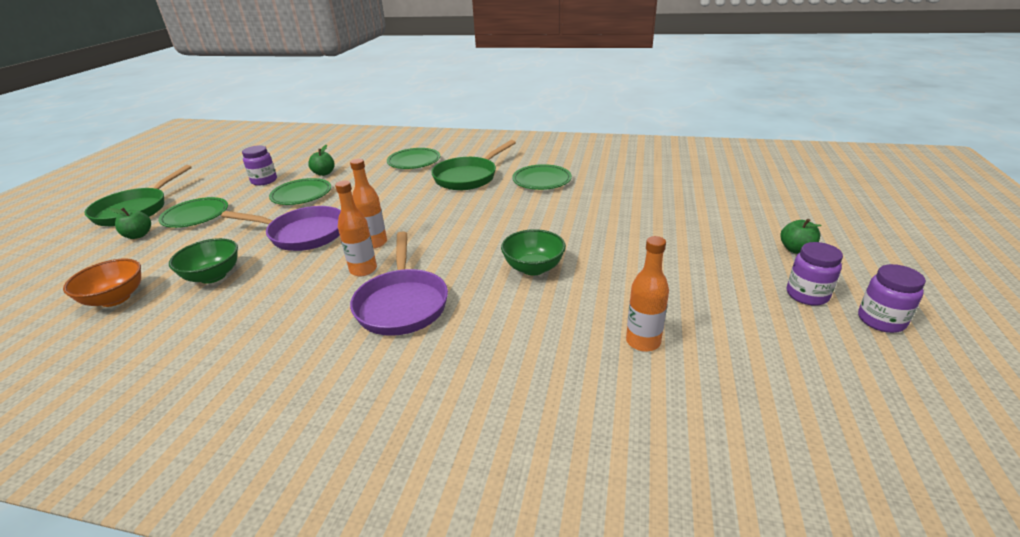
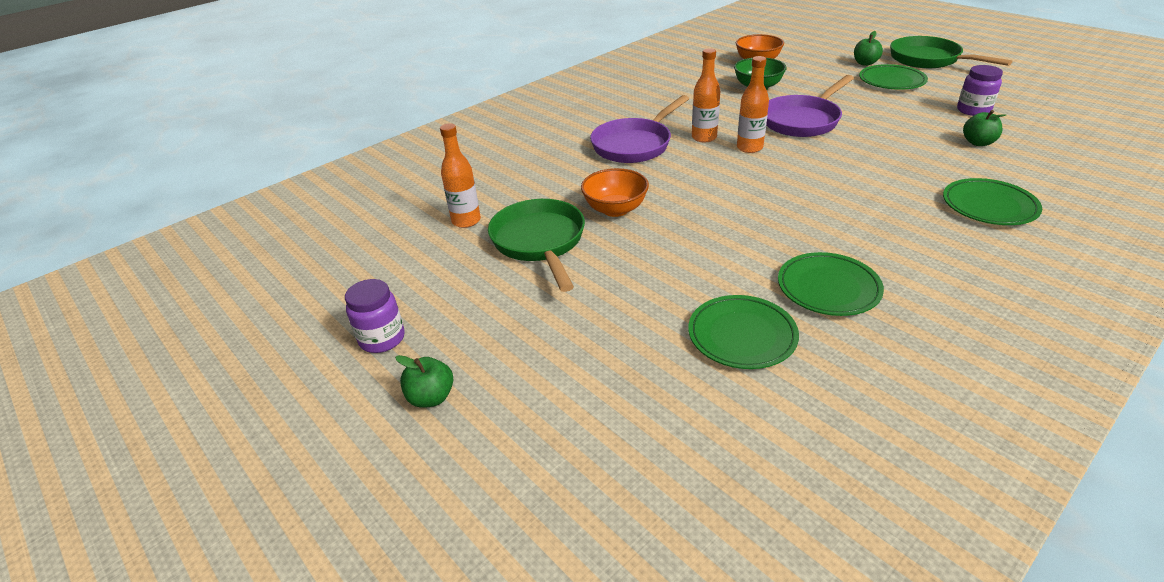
camera: 125 degrees right, 5 degrees up
(301, 195) = (909, 126): green plate -> green plate (742, 336)
(402, 304) = (634, 145): purple pan -> purple pan turned 75 degrees counterclockwise
(468, 177) = (890, 233): green pan -> green pan (540, 242)
(533, 268) = (615, 209): green bowl -> orange bowl
(881, 320) = (304, 355): purple jar -> none

